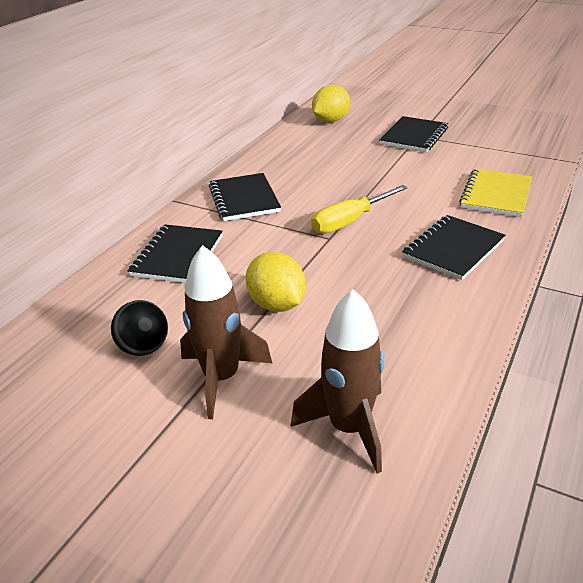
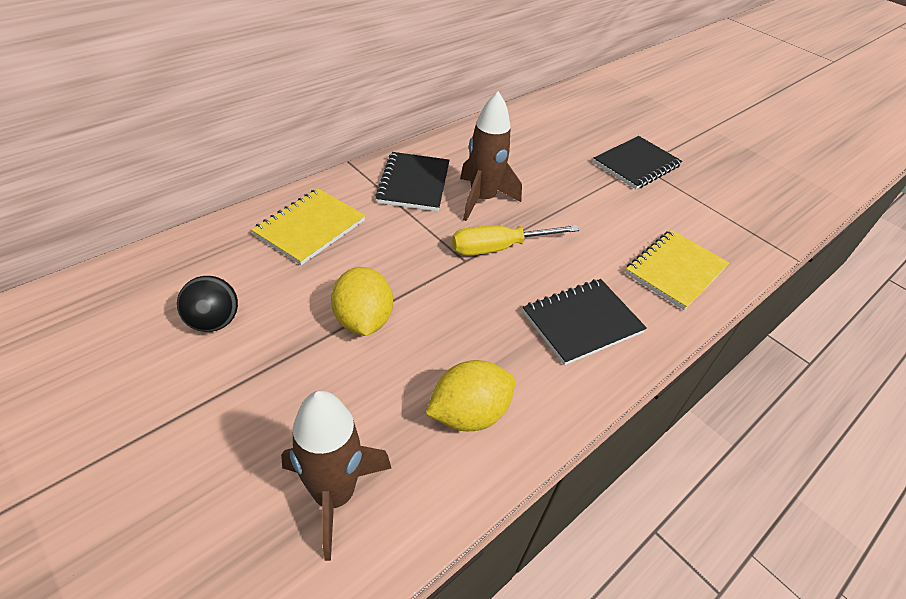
camera: 15 degrees right, 10 degrees up
(177, 256) = (310, 228): black notebook -> yellow notebook
(221, 378) = (258, 384): brown rocket -> brown rocket (482, 199)
(330, 120) = (562, 116): yellow lemon -> yellow lemon (468, 414)

